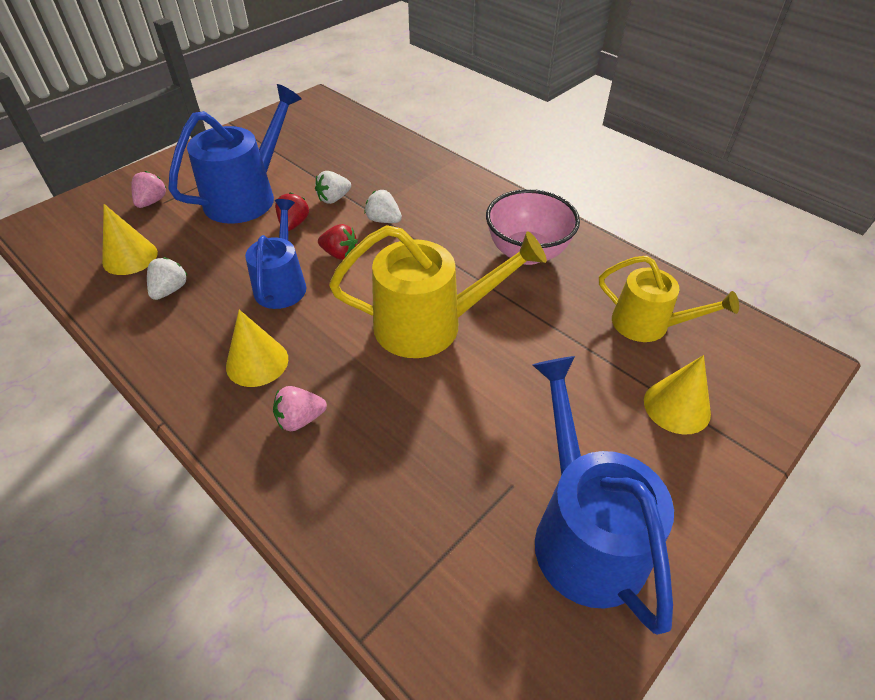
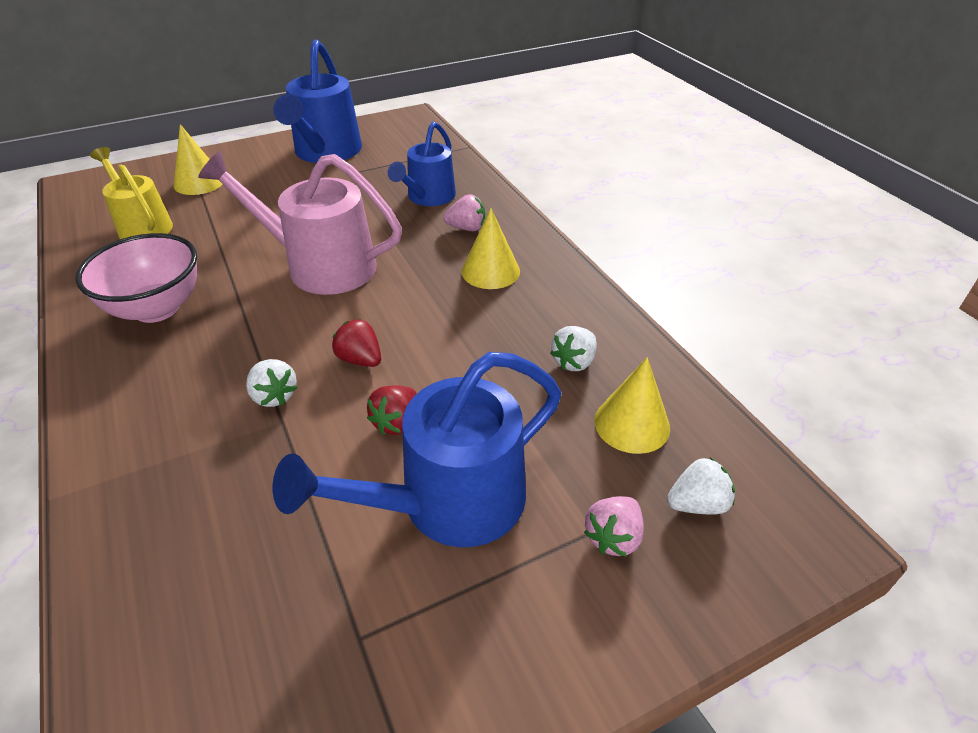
camera: 160 degrees left, 5 degrees down
(282, 284) = (444, 338): blue watering can -> blue watering can (428, 197)
(334, 199) = (316, 456): white strawberry -> white strawberry (697, 504)
(429, 325) = (321, 266): yellow watering can -> pink watering can

